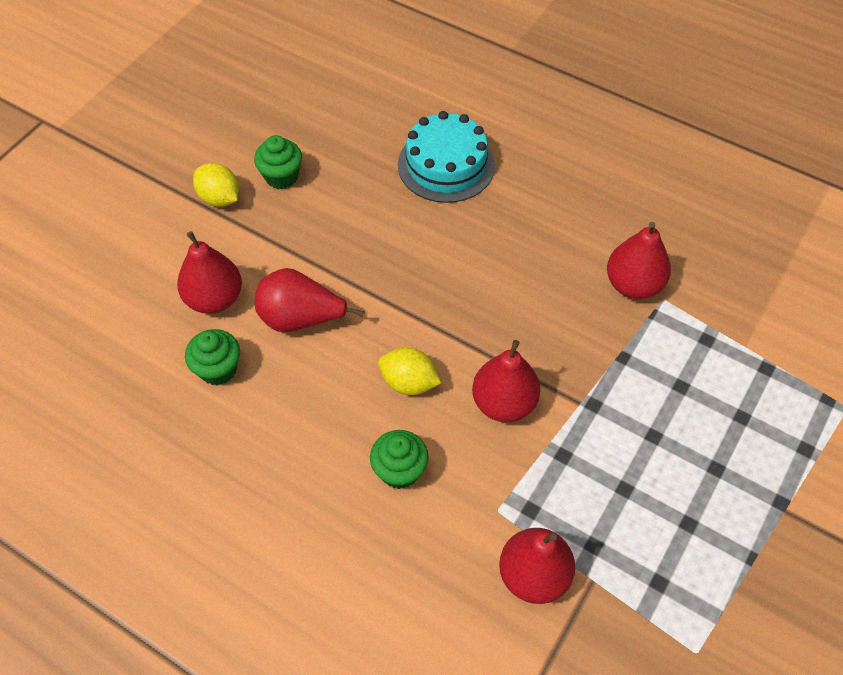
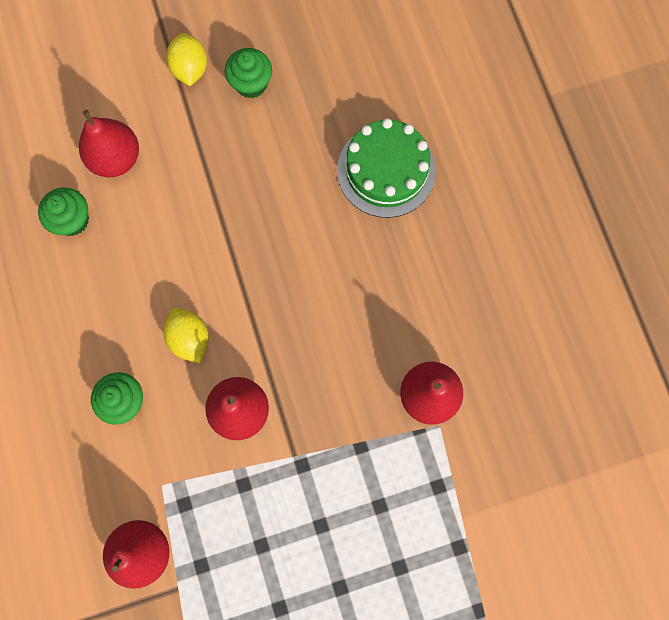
camera: 40 degrees right, 20 degrees up
(301, 319) = (160, 224): red pear -> none
(446, 165) = (386, 170): turquoise cake -> green cake

